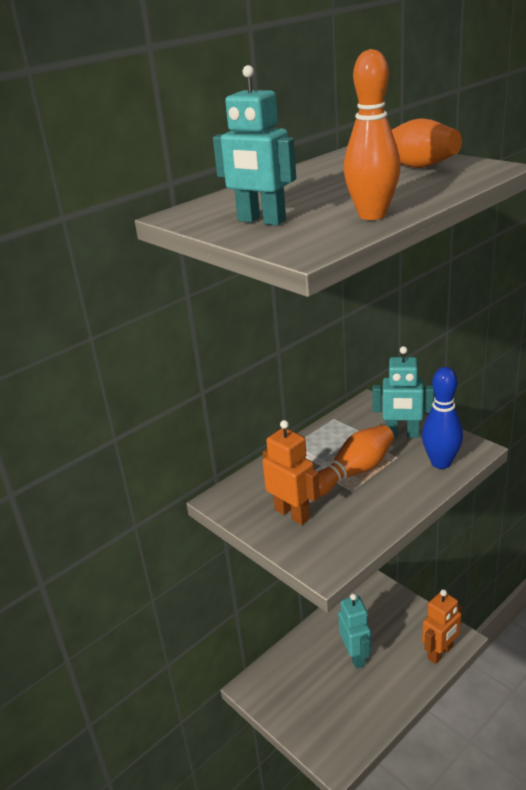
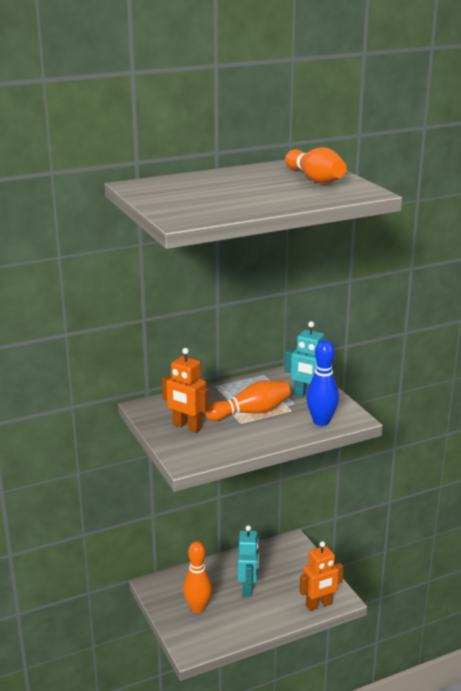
camera: 15 degrees right, 5 degrees down
(261, 221) = (176, 198): turquoise robot -> none
(292, 514) = (187, 426): orange robot -> orange robot turned 150 degrees clockwise
(372, 215) = (246, 208): orange bowling pin -> orange bowling pin (198, 608)

